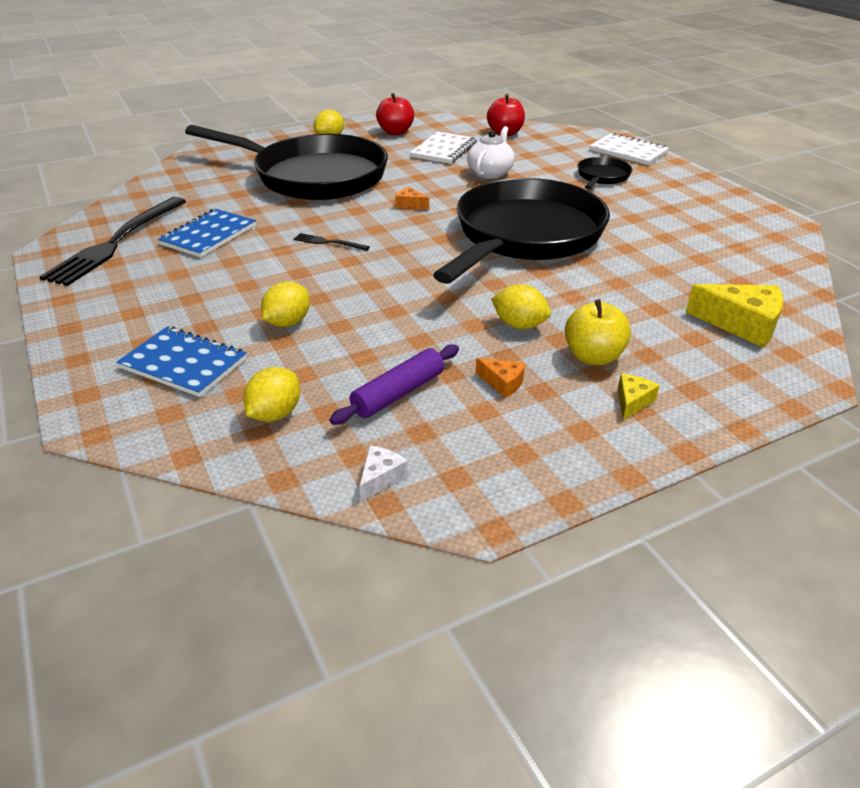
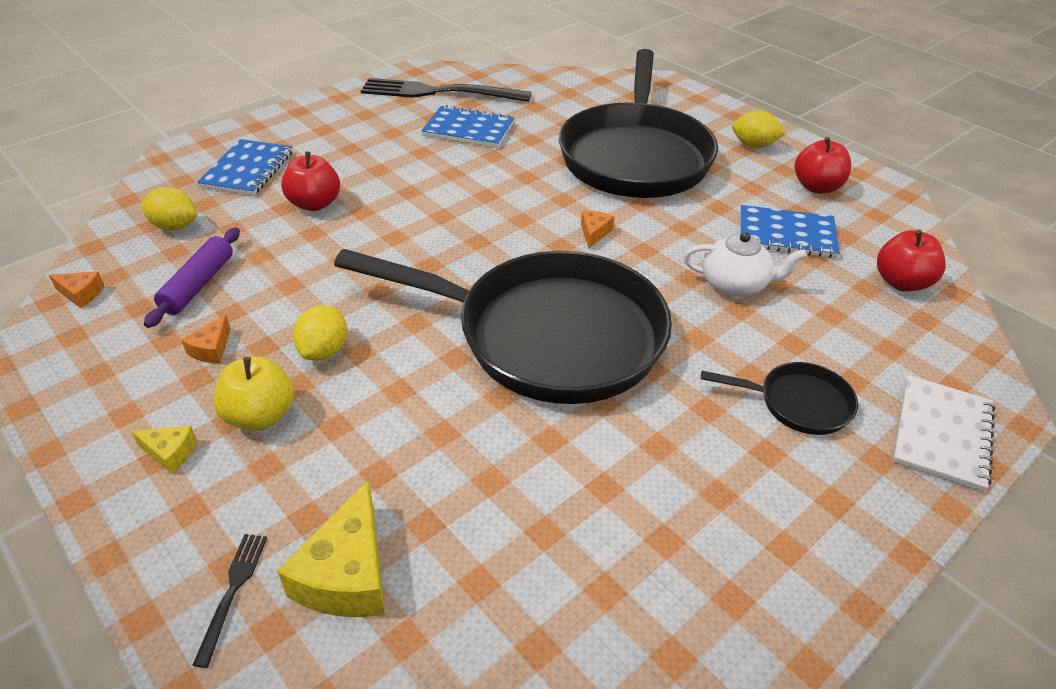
camera: 75 degrees right, 5 degrees up
(288, 322) = (314, 204): yellow lemon -> red apple
(328, 242) = (477, 195): black fork -> black fork (233, 591)
(380, 478) = (81, 294): white cheese -> orange cheese
(398, 393) = (199, 285): purple rolling pin -> purple rolling pin turned 75 degrees clockwise
(443, 150) = (786, 234): white notebook -> blue notebook

